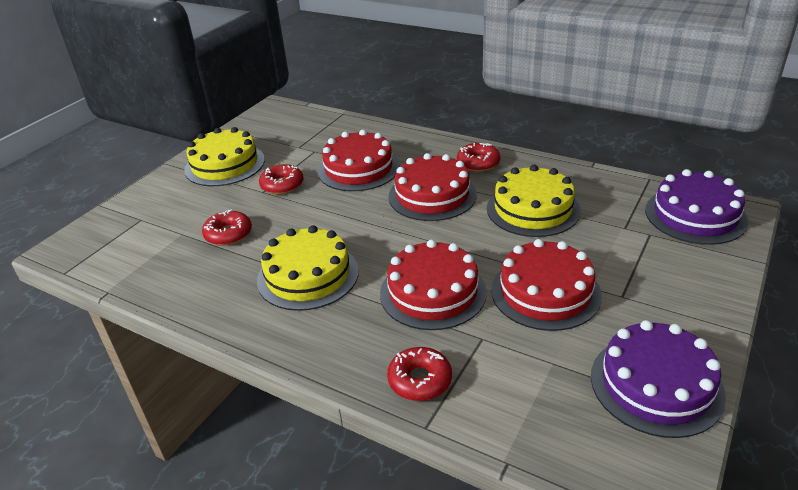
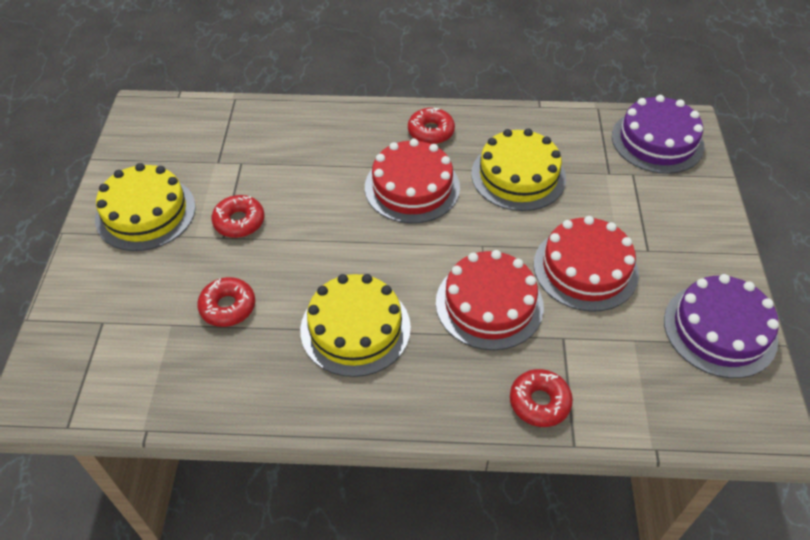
camera: 30 degrees left, 15 degrees up
(358, 169) = (310, 174): red cake -> none

